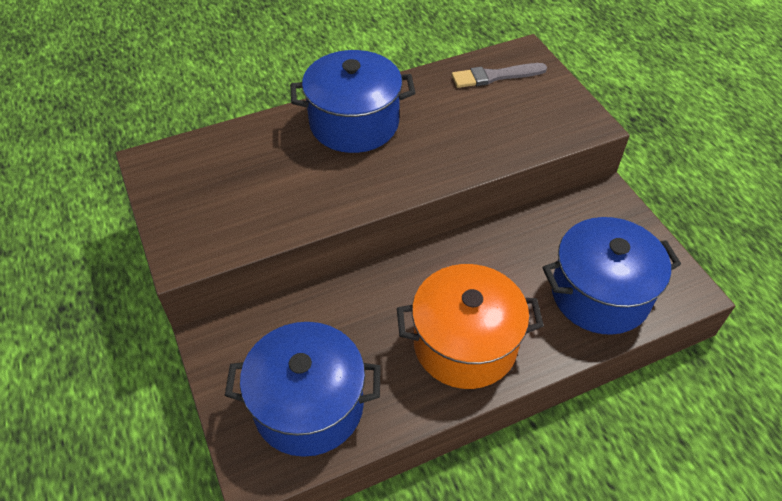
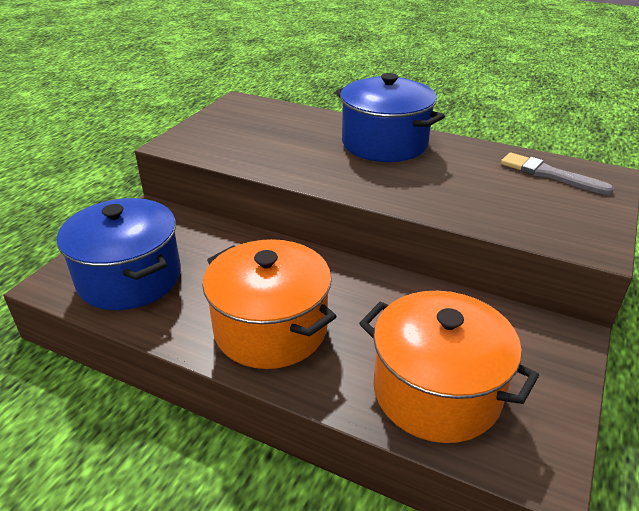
camera: 50 degrees right, 15 degrees down
(600, 294) = (436, 391): blue pot -> orange pot

